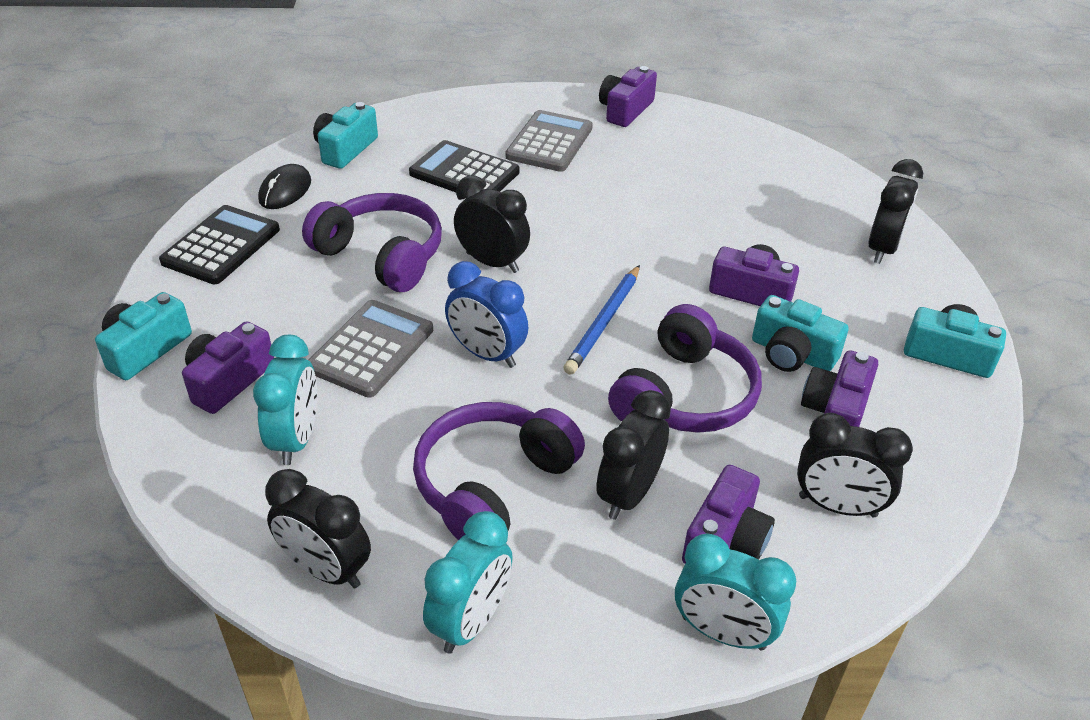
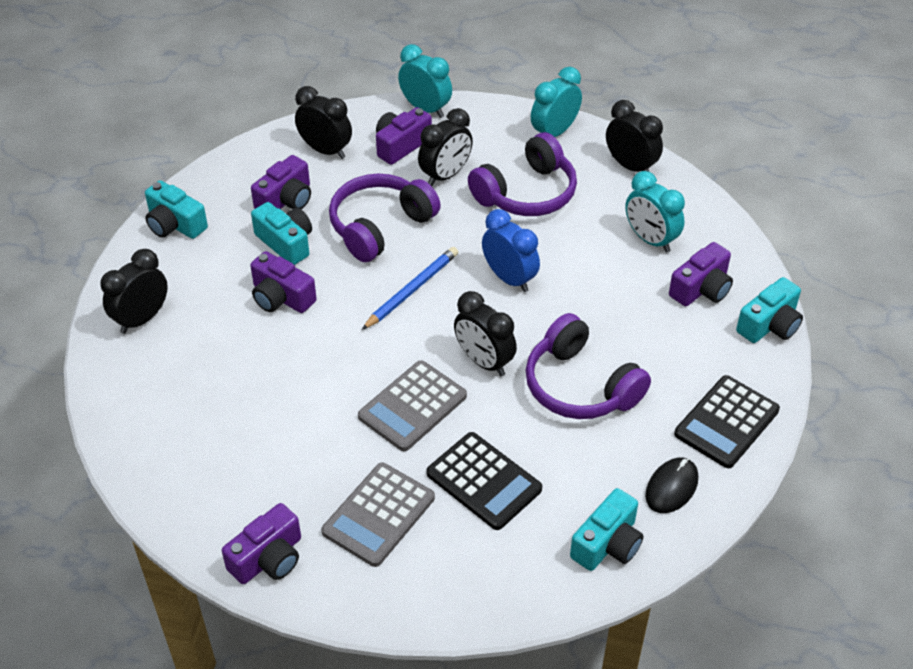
camera: 165 degrees left, 5 degrees up
(296, 439) = (650, 240): turquoise clock -> turquoise clock turned 60 degrees counterclockwise
(371, 349) = (596, 297): grey calculator -> grey calculator (412, 406)

